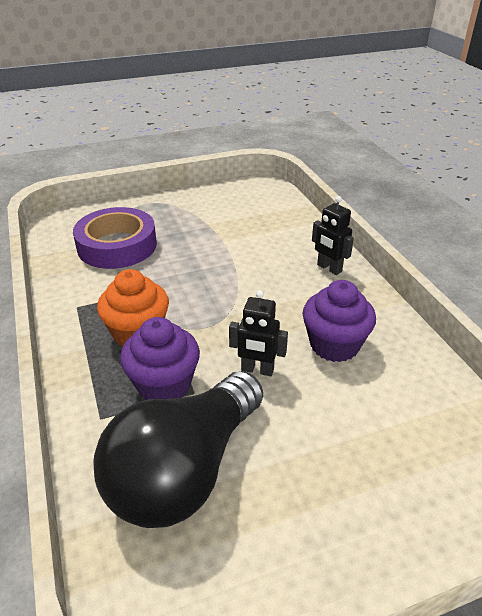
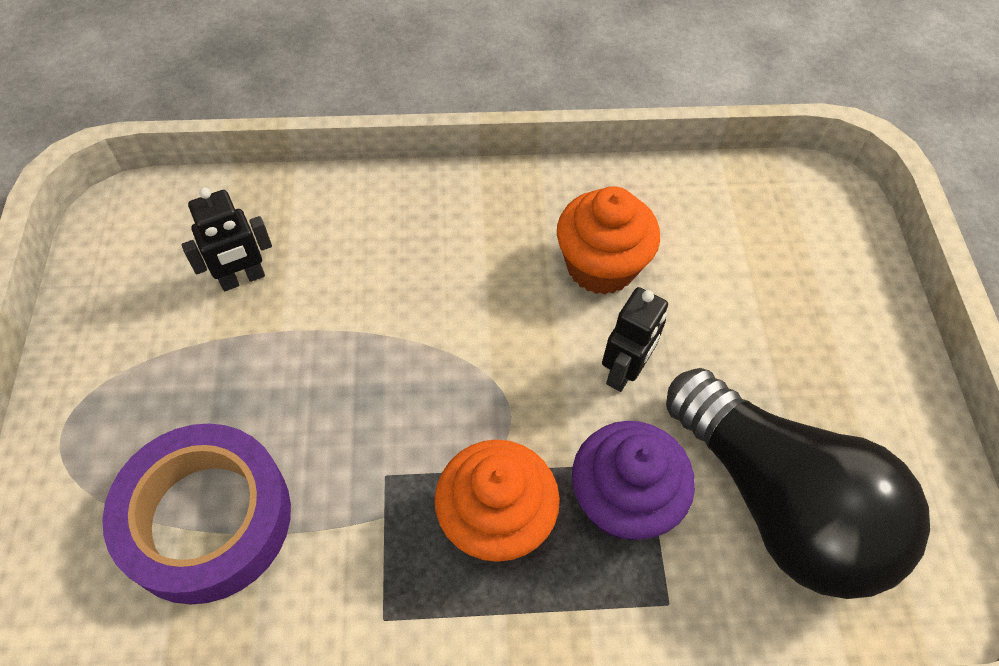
camera: 75 degrees left, 20 degrees up
(329, 268) = (431, 209): black robot -> black robot (242, 279)
(334, 345) = (601, 266): purple cupcake -> orange cupcake

